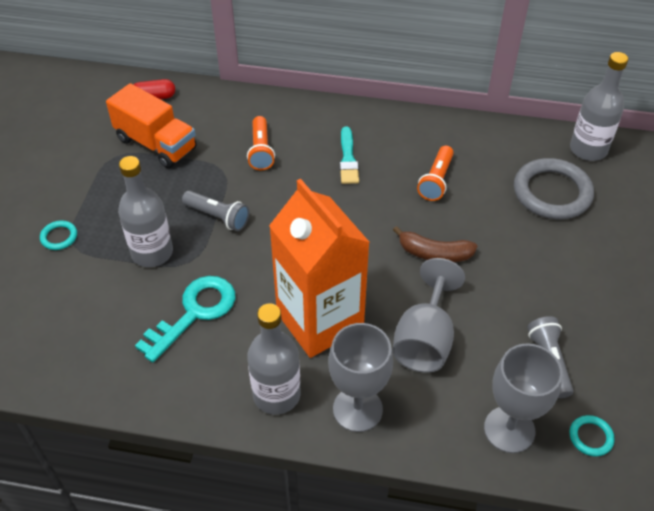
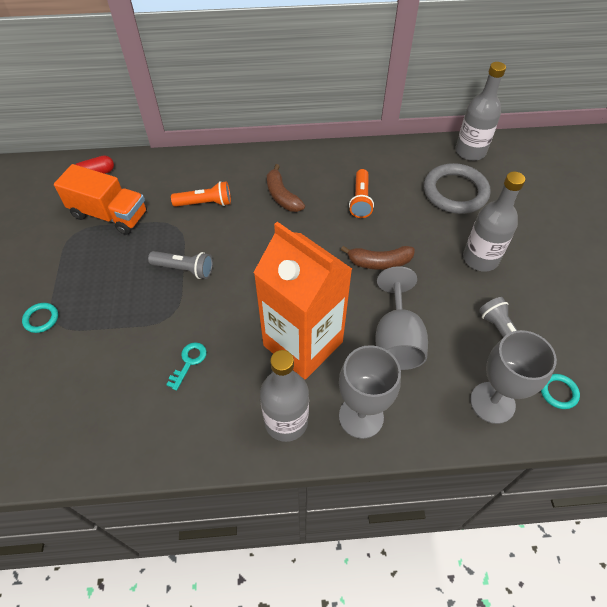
camera: 15 degrees left, 5 degrees up
(152, 252) = (134, 315): grey bottle -> grey bottle (480, 259)
(194, 313) = (189, 362): turquoise key -> turquoise key, size x0.51
(261, 151) = (205, 203): orange flashlight -> orange flashlight turned 75 degrees counterclockwise
(348, 159) = (282, 196): turquoise brush -> brown banana

